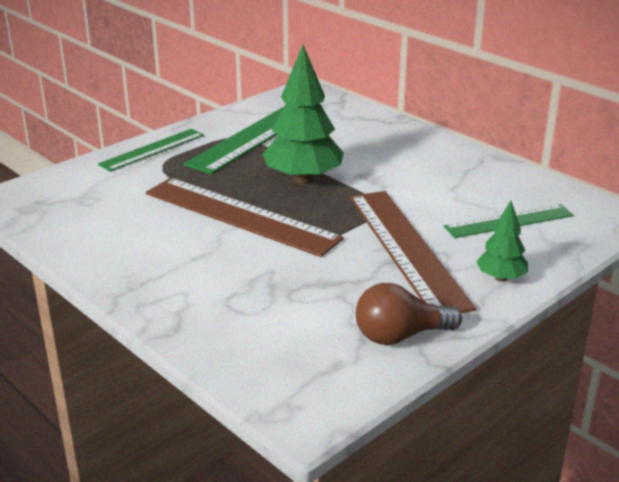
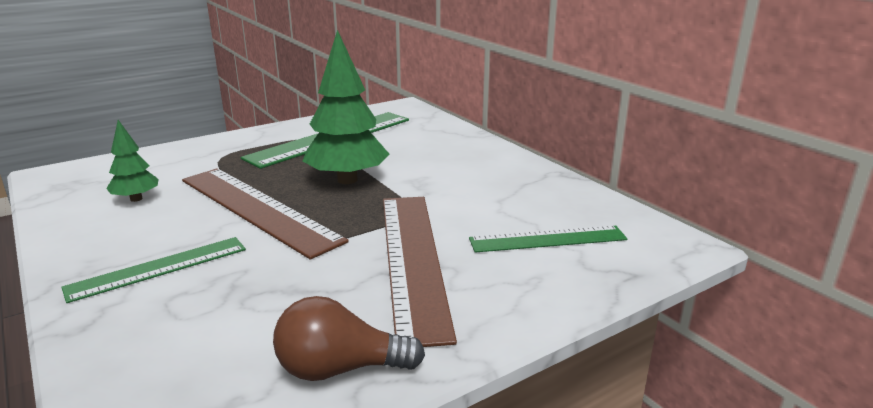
camera: 10 degrees right, 5 degrees down
(152, 149) = (223, 144): green ruler -> green ruler (158, 268)
(501, 278) = (508, 305): green tree -> green tree (136, 199)

